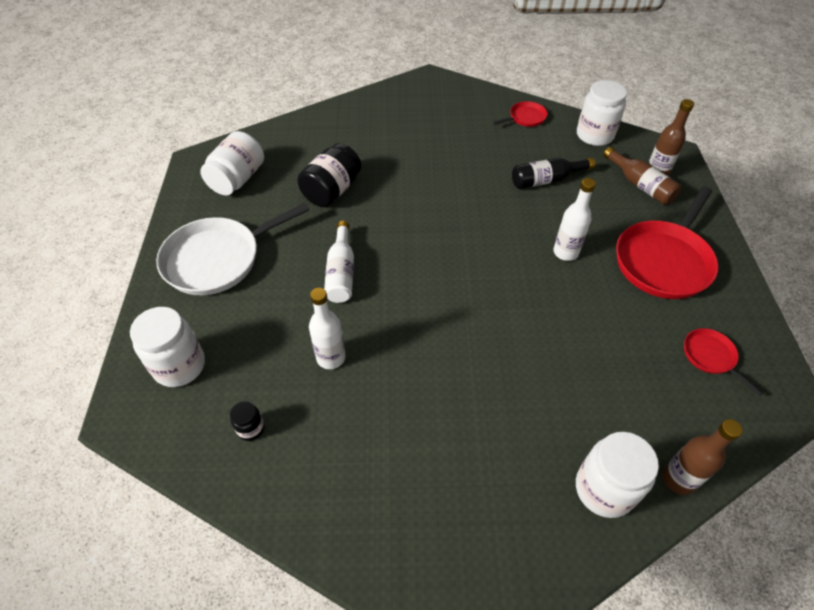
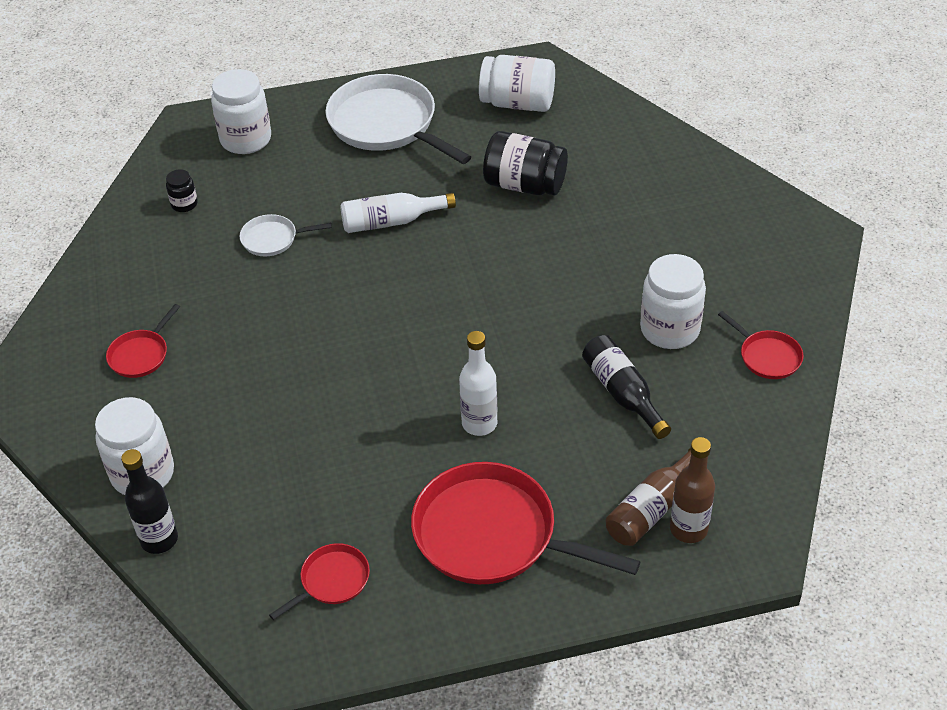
camera: 80 degrees right, 5 degrees down
(331, 358) = (272, 239): white bottle -> white pan
(454, 483) = (140, 355): none -> red pan
(594, 135) = (758, 446): white jar -> white jar (669, 329)
(678, 479) = (159, 539): brown bottle -> black bottle

